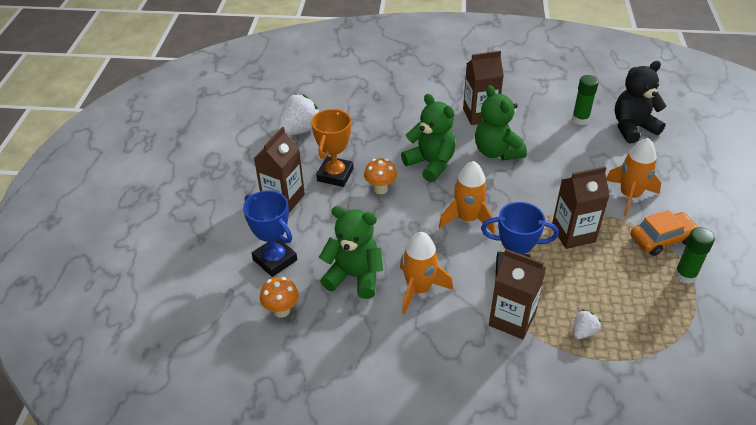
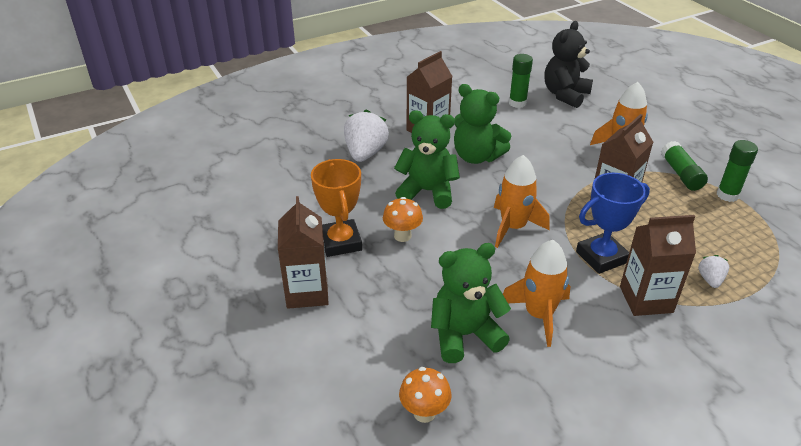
camera: 35 degrees left, 5 degrees down
(275, 260) = (362, 361): blue trophy -> none
(300, 130) = (255, 213): white strawberry -> white strawberry (365, 153)
(662, 239) = (681, 174): orange car -> green glue stick

